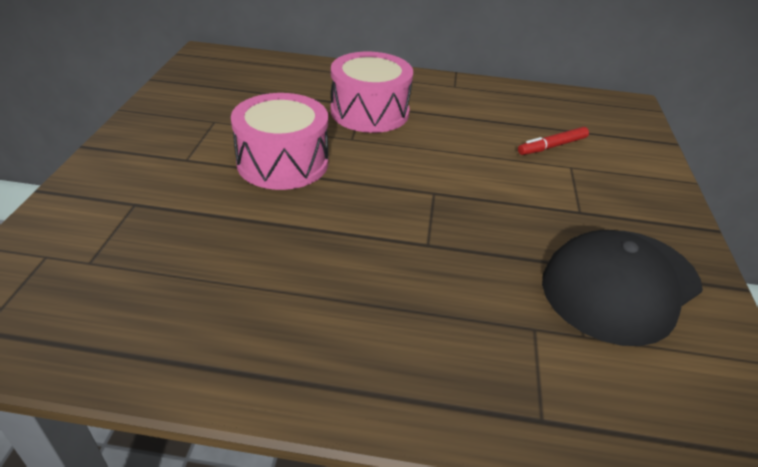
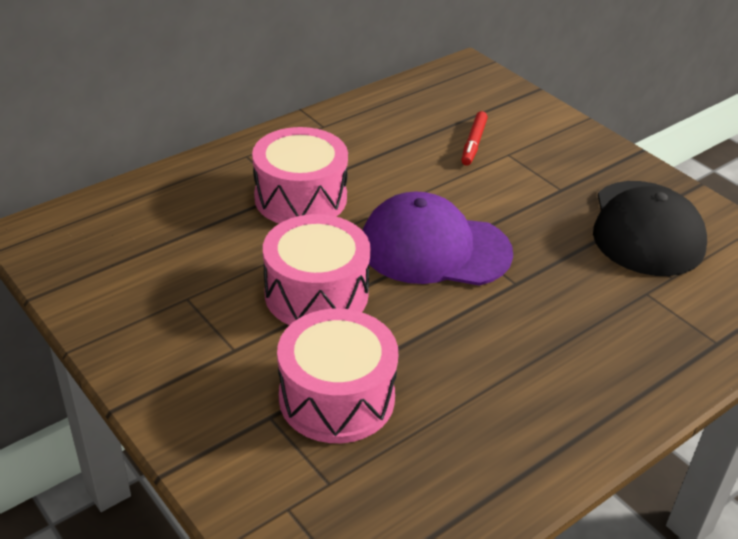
camera: 45 degrees left, 0 degrees up
(185, 222) = (336, 397): none -> pink drum
(406, 186) = (434, 248): none -> purple cap

